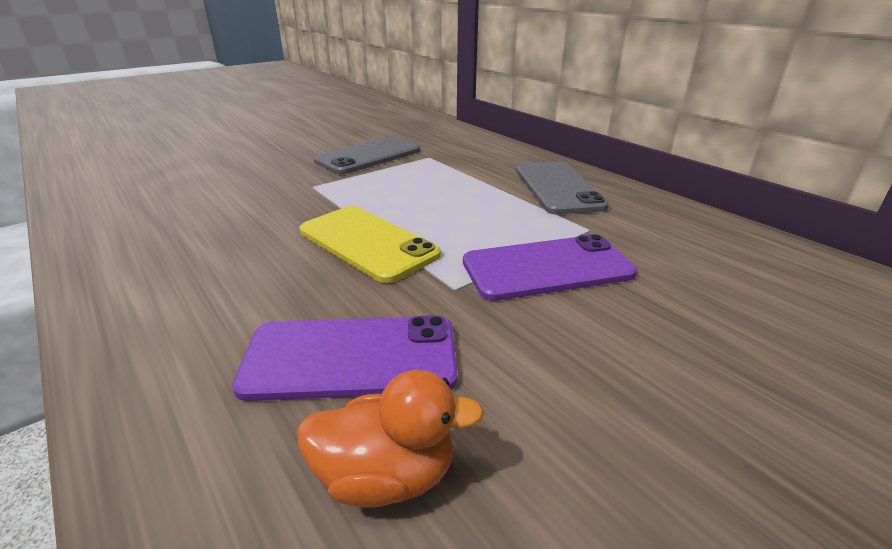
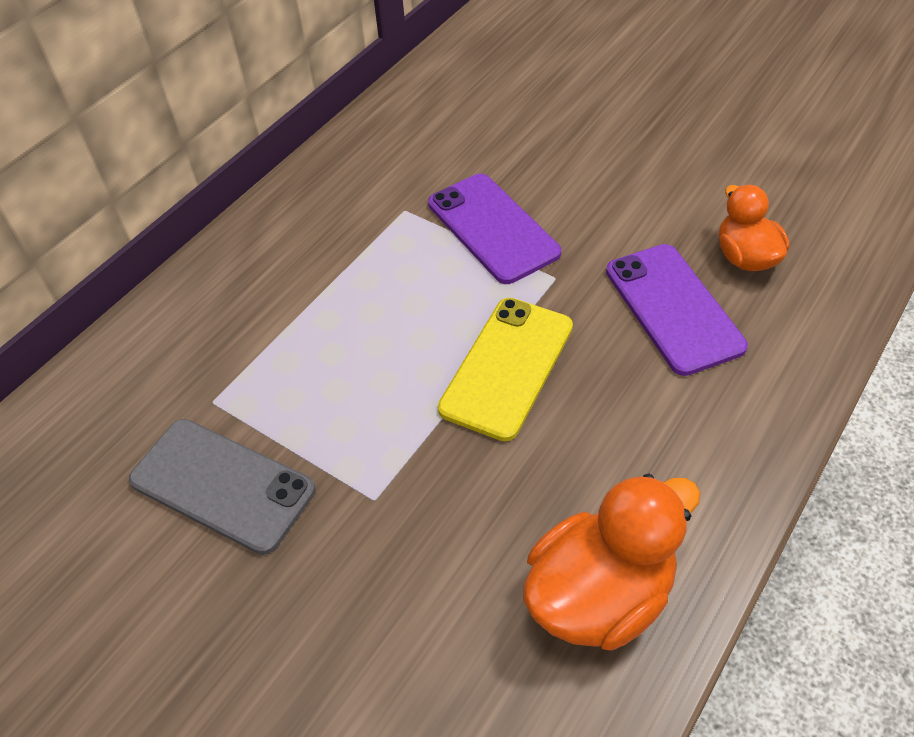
camera: 105 degrees left, 20 degrees up
(148, 238) = (600, 594): none -> orange duck
(557, 188) = (299, 245): grey phone -> none

